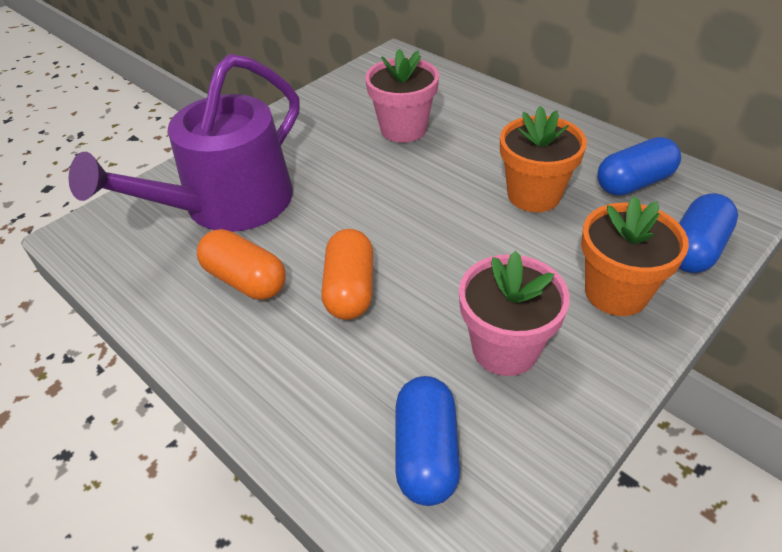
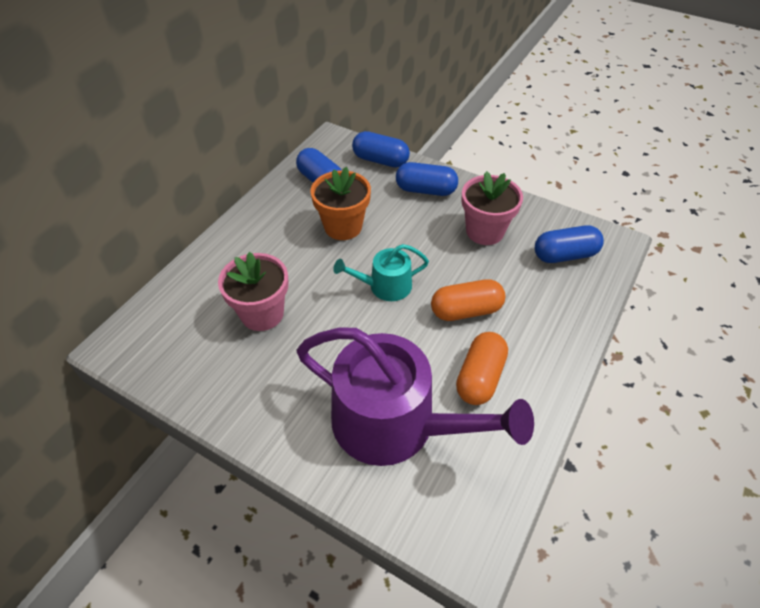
camera: 105 degrees left, 5 degrees up
(416, 220) = (385, 286): none -> turquoise watering can
(616, 292) = (425, 190): orange flower pot -> blue capsule

